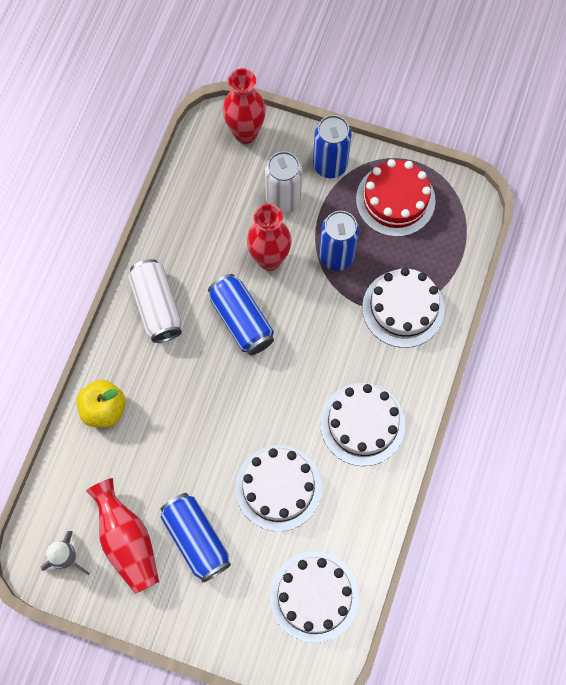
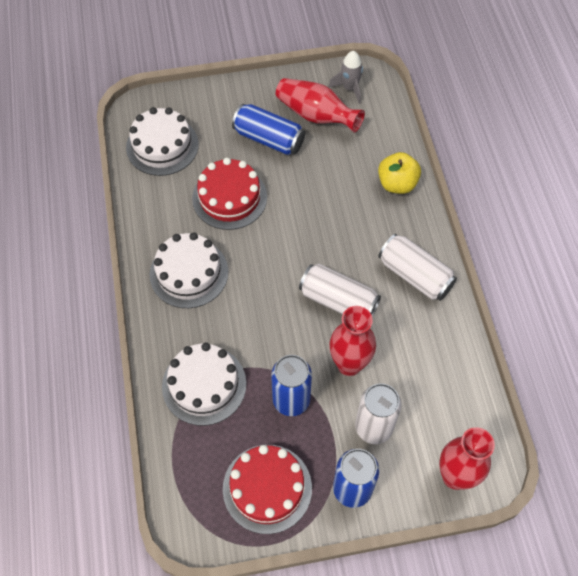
camera: 150 degrees right, 10 degrees down
(241, 320) = (338, 301): blue can -> white can
(278, 487) = (229, 197): white cake -> red cake

